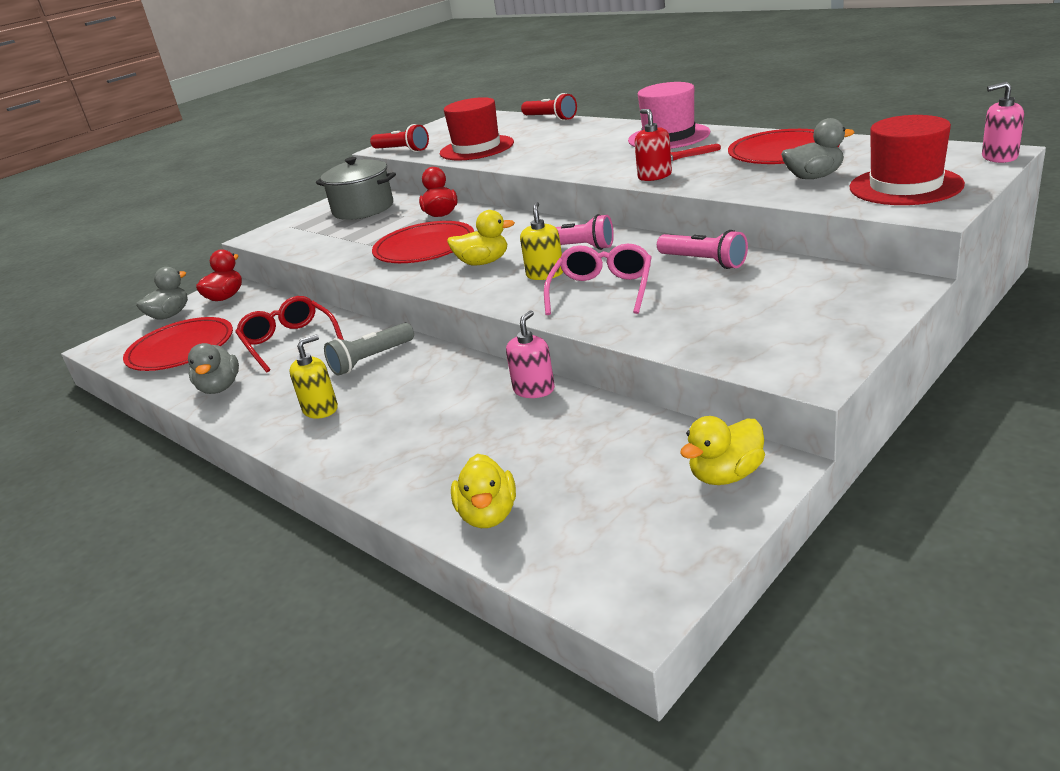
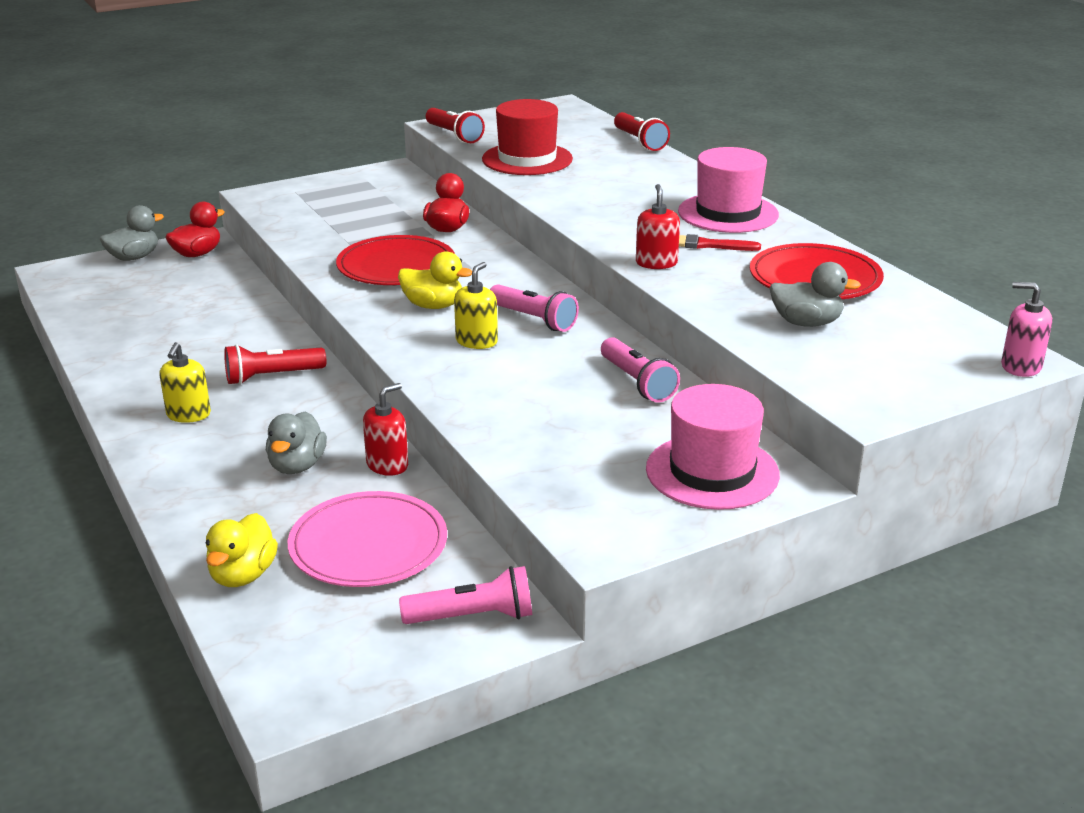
camera: 15 degrees right, 0 degrees up
(181, 349) = (117, 301): red plate -> none
(220, 388) = (121, 358): grey duck -> grey duck (297, 466)
(289, 342) = (216, 328): red glasses -> none
(320, 409) = (188, 414): yellow soap dispenser -> yellow soap dispenser turned 120 degrees clockwise
(363, 209) = (381, 194): grey pot -> none
(371, 359) = (272, 376): grey flashlight -> red flashlight
(534, 390) = (387, 465): pink soap dispenser -> red soap dispenser
(578, 453) = (368, 545): none -> pink plate
(602, 290) = (510, 381): pink glasses -> none
(726, 475) = (473, 617): yellow duck -> pink flashlight
(833, 298) = (712, 472): none -> pink hat
(905, 186) = (879, 369): red hat -> none

